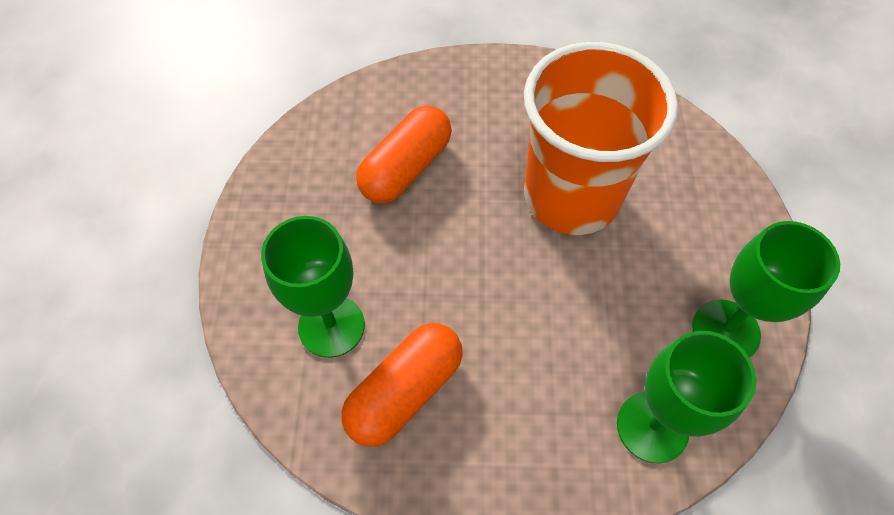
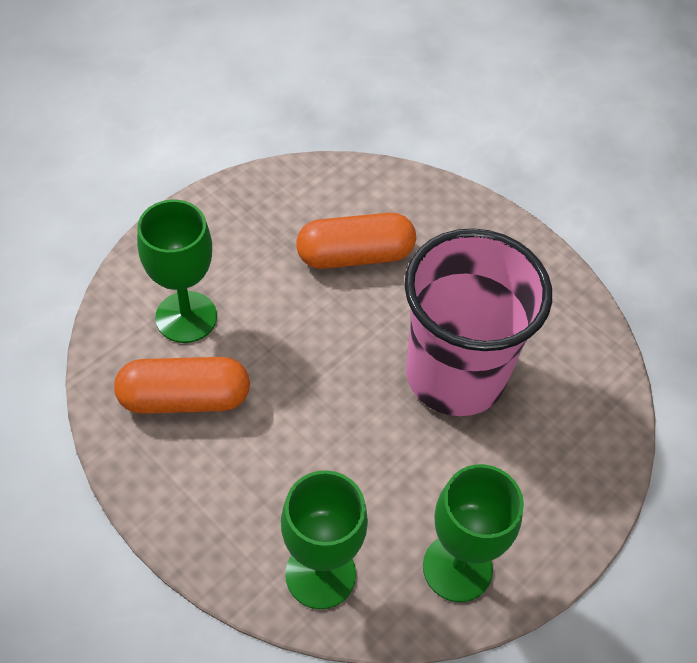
camera: 40 degrees right, 5 degrees down
(571, 196) = (455, 375): orange cup -> pink cup

